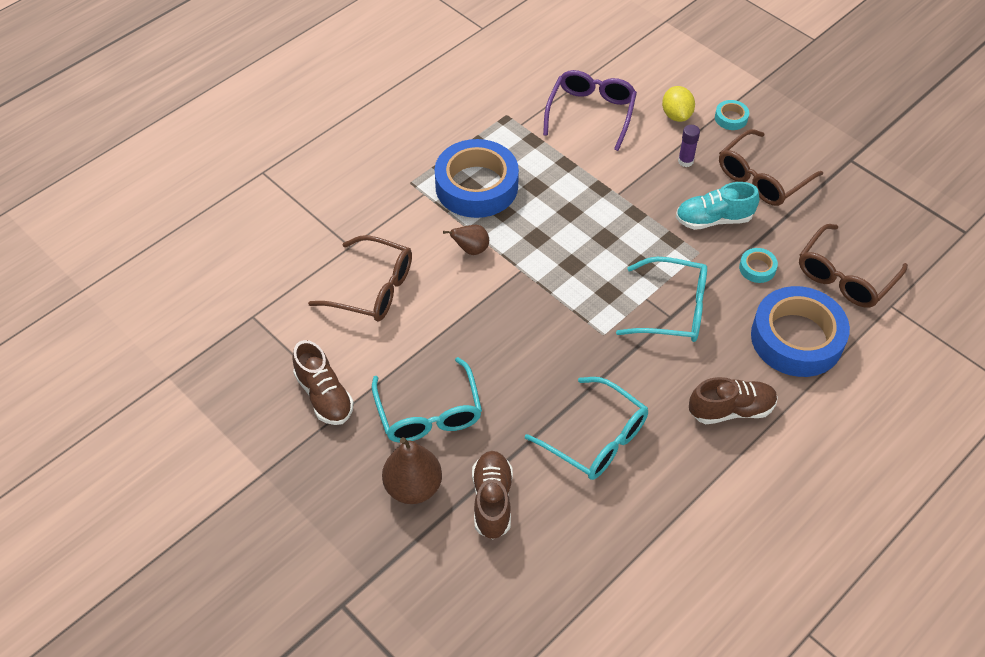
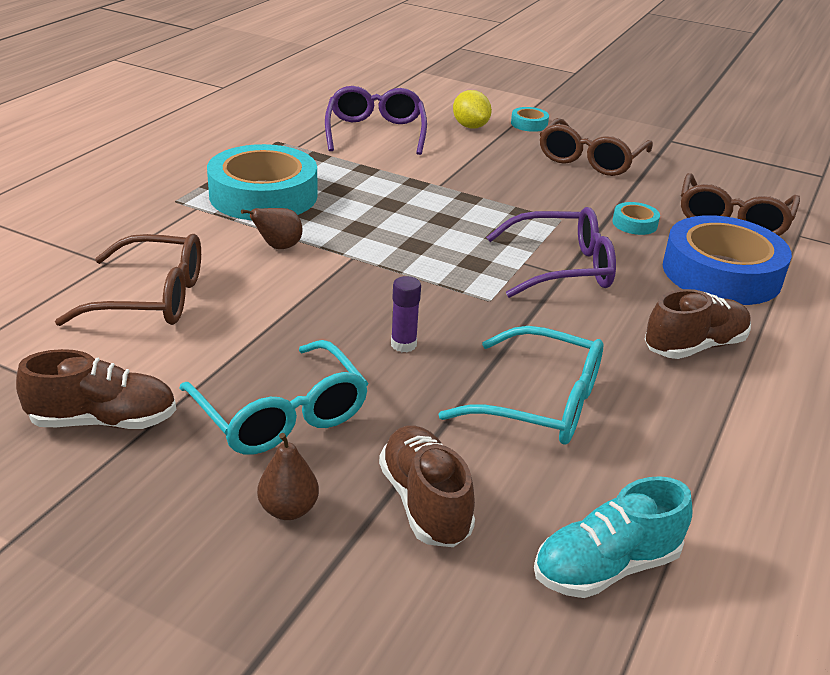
camera: 20 degrees left, 20 degrees down
(324, 395) = (103, 421): brown shoe -> brown shoe turned 45 degrees counterclockwise
(413, 487) = (288, 509): brown pear -> brown pear, size x0.60
(476, 186) = (263, 195): blue tape -> turquoise tape
(673, 309) = (562, 267): turquoise glasses -> purple glasses
(685, 161) = (501, 155): purple glue stick -> purple glue stick (403, 344)
(713, 219) = (560, 193): turquoise shoe -> turquoise shoe (606, 567)

